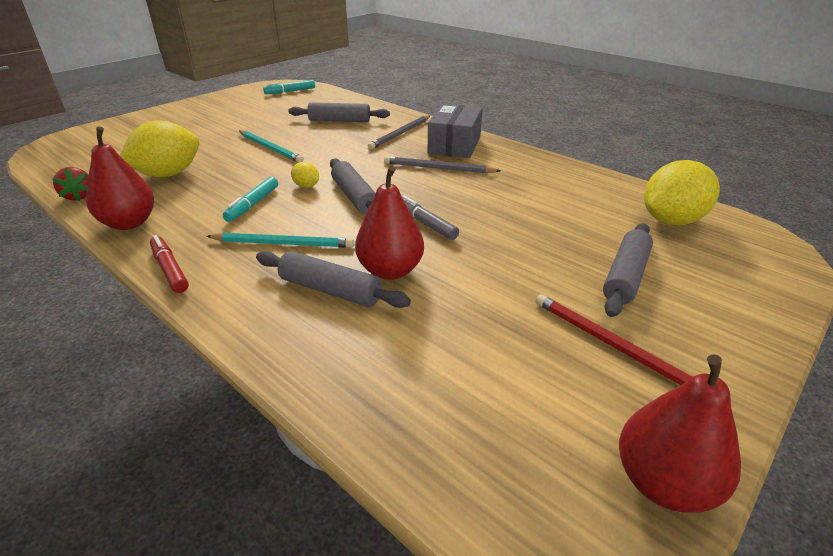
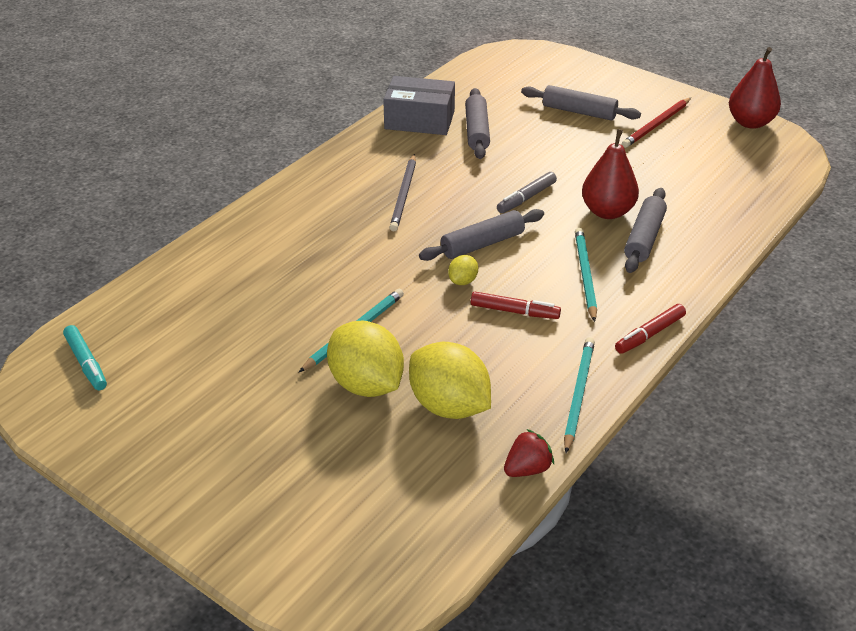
camera: 95 degrees left, 5 degrees up
(129, 223) = (578, 394): red pear -> turquoise pencil
(253, 204) = (514, 311): turquoise marker -> red marker
(339, 121) = (246, 285): grey rolling pin -> grey rolling pin (476, 131)
(400, 134) = (300, 227): grey pencil -> none
(454, 145) = (335, 186): grey box -> grey box (419, 120)
(671, 220) = (491, 83): yellow lemon -> yellow lemon (366, 384)

